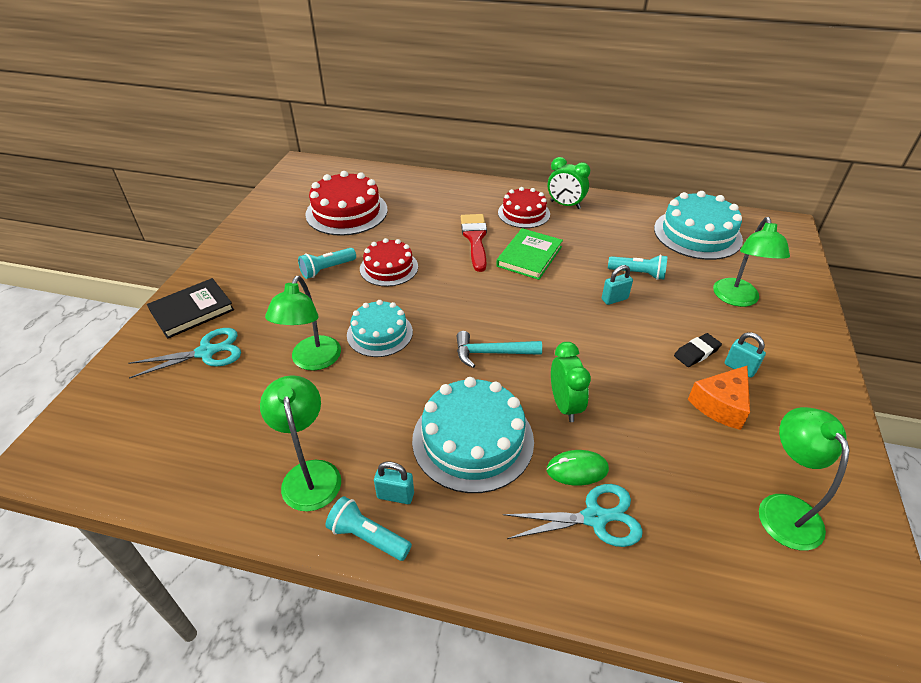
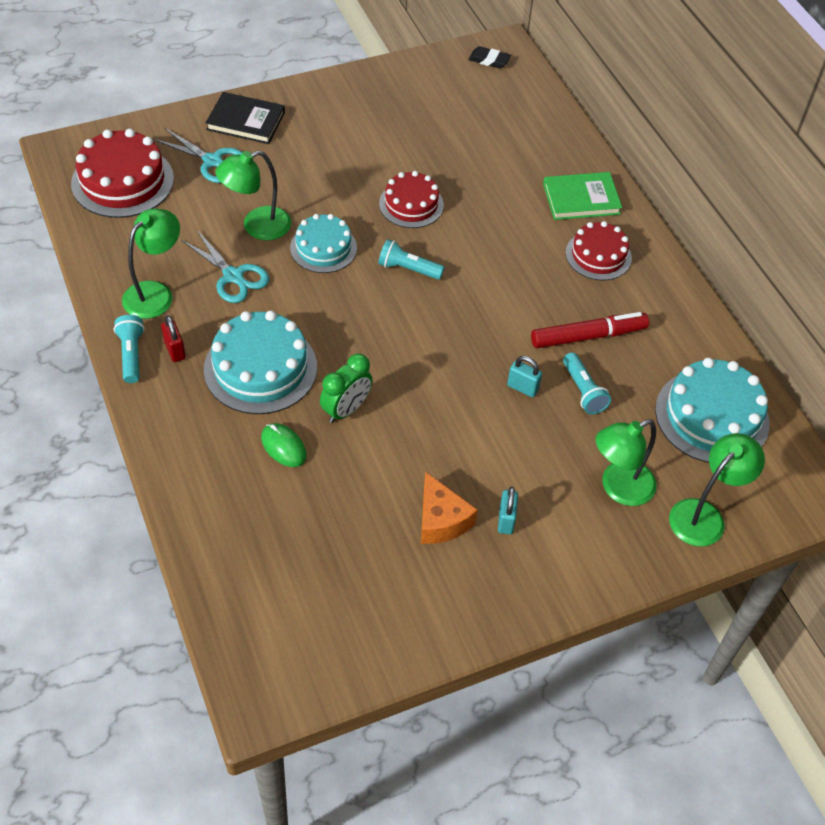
camera: 50 degrees right, 10 degrees up
(327, 269) = (369, 166): turquoise flashlight -> turquoise flashlight (408, 269)
(346, 212) = (462, 127): red cake -> red cake (122, 181)
(395, 495) = (175, 350): turquoise padlock -> red padlock
(475, 239) = (515, 240): red brush -> none
(492, 353) = (366, 332): turquoise hammer -> none
(529, 256) = (527, 294): green book -> green book (581, 199)
(565, 205) = (650, 281): green clock -> none
(590, 249) = (588, 336): none -> red marker
(594, 518) = (246, 476): turquoise scissors -> turquoise scissors (233, 276)
(696, 353) = (498, 480): black eraser -> black eraser (489, 60)
(720, 405) = (441, 520): orange cheese -> orange cheese turned 120 degrees counterclockwise
(783, 509) = (351, 598): green lamp -> green lamp (704, 515)

